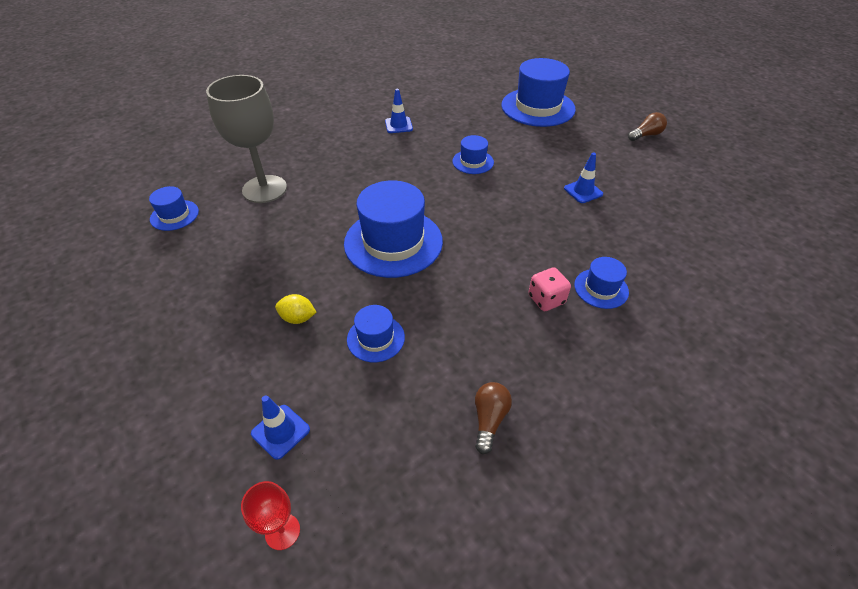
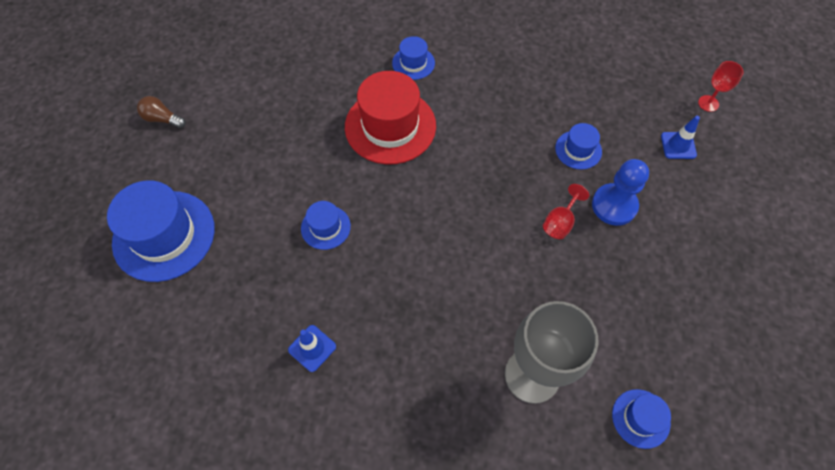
camera: 130 degrees left, 15 degrees up
(298, 318) = (614, 205): yellow lemon -> blue pawn
(330, 272) = (560, 222): none -> red goblet
(393, 242) = (489, 207): blue hat -> none
(489, 419) = (565, 64): brown light bulb -> none
(533, 233) = (390, 126): none -> red hat
(546, 299) = (452, 85): pink dice -> none
(583, 191) = (303, 122): blue traffic cone -> none

